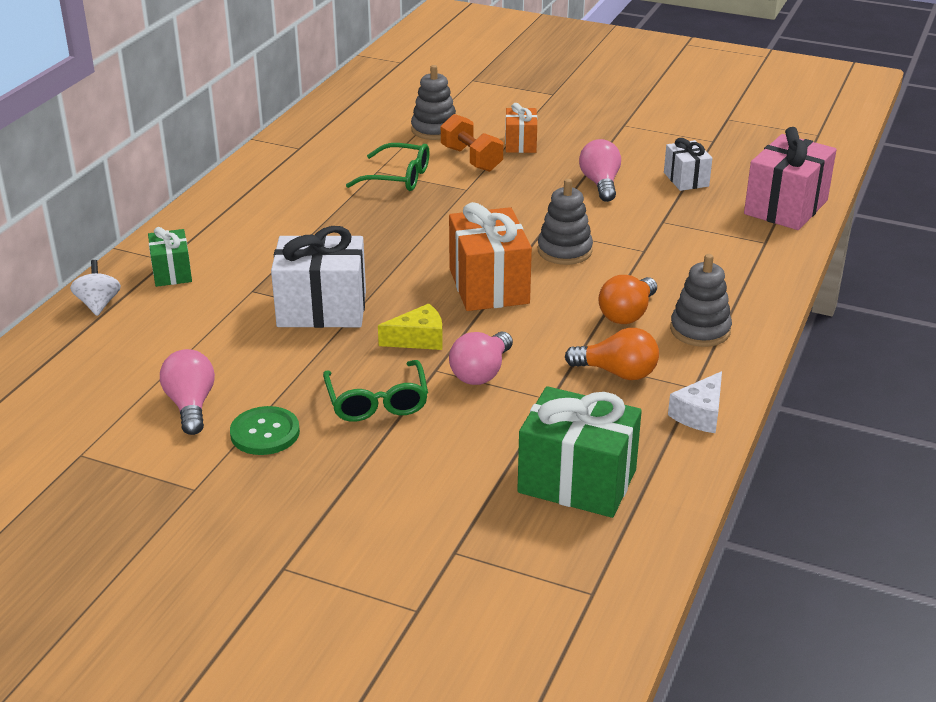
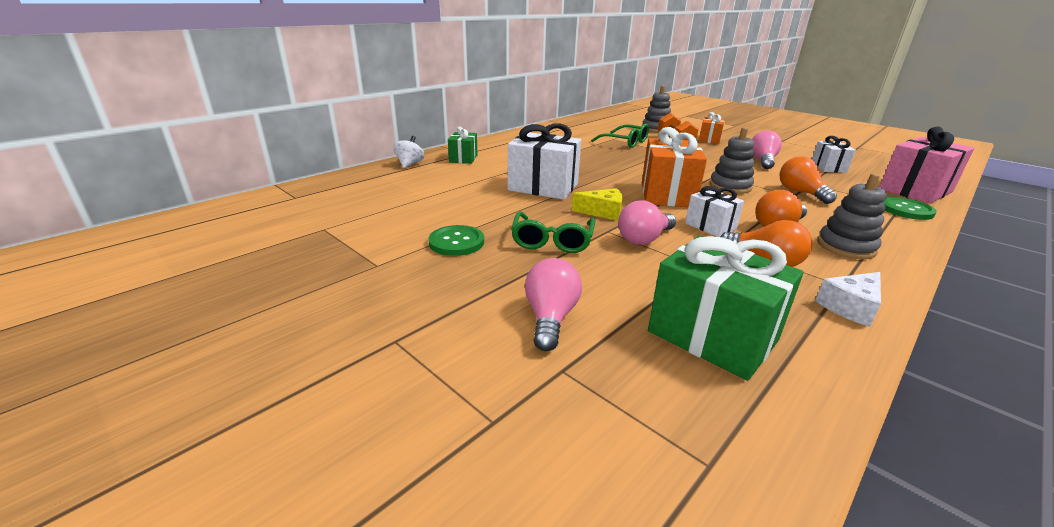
camera: 20 degrees right, 5 degrees down
(191, 405) = (419, 217): pink light bulb -> pink light bulb (550, 318)
(551, 333) = (710, 226): none -> white gift
(651, 244) = (800, 193): none -> orange light bulb
(770, 249) = (906, 210): none -> green button

